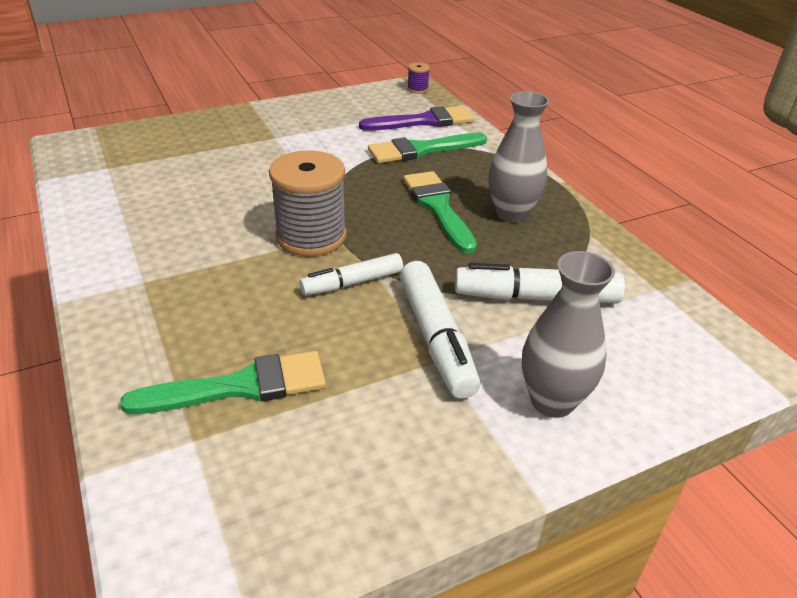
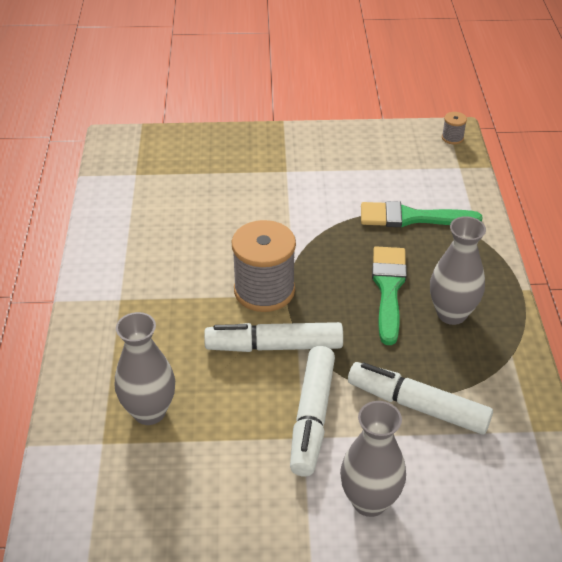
camera: 25 degrees right, 5 degrees up
(239, 387) = (149, 412): green brush -> grey vase
(352, 283) = (274, 346): white marker -> white marker, size x1.53
(417, 89) = (452, 138): purple spool -> grey spool
(423, 121) = (434, 182): purple brush -> none

